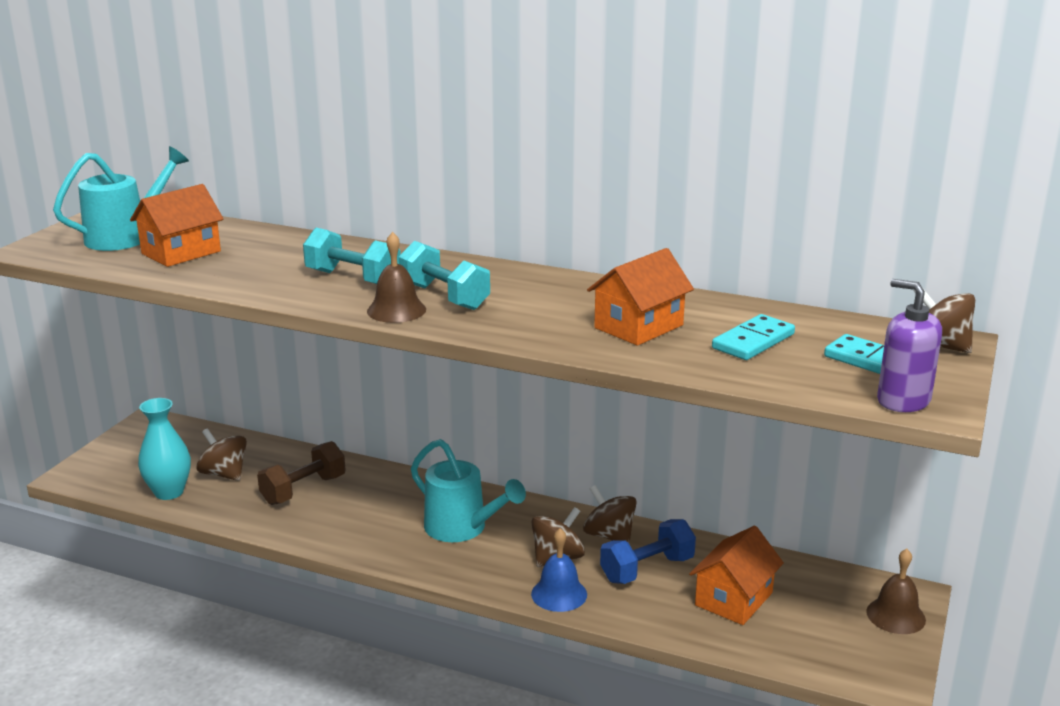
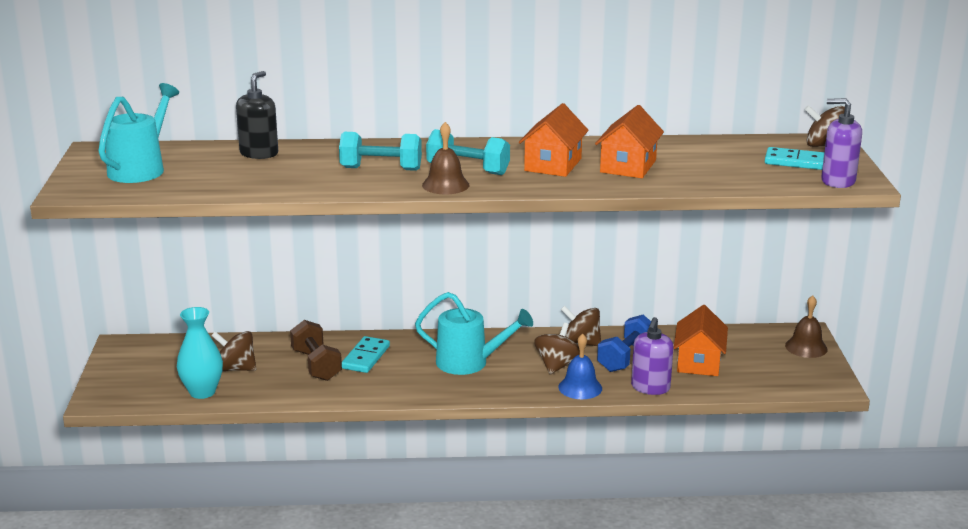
camera: 25 degrees left, 0 degrees up
(181, 252) = (210, 173): orange house -> orange house (553, 164)
(256, 240) = (259, 153): none -> black soap dispenser
(303, 490) = (316, 365): brown dumbbell -> brown dumbbell turned 45 degrees counterclockwise
(643, 617) = (650, 387): none -> purple soap dispenser
(753, 341) = (712, 162): turquoise domino -> turquoise domino (366, 357)

